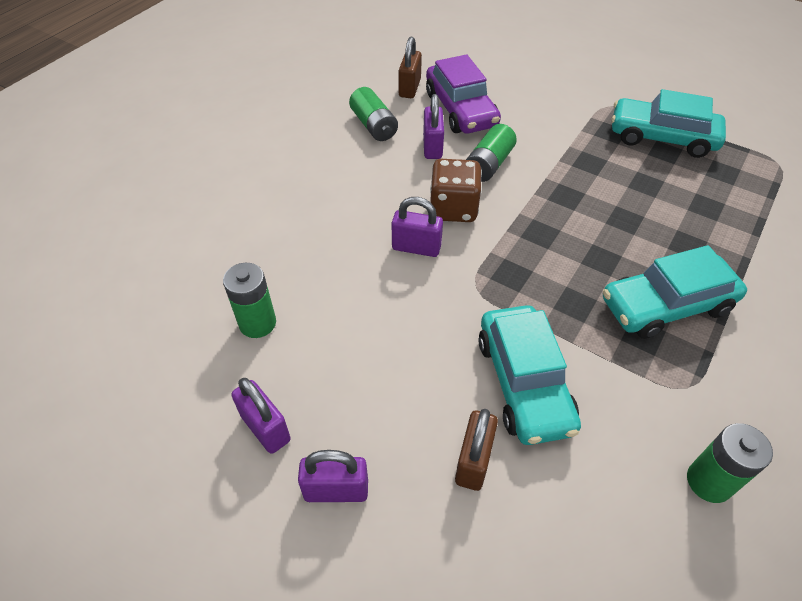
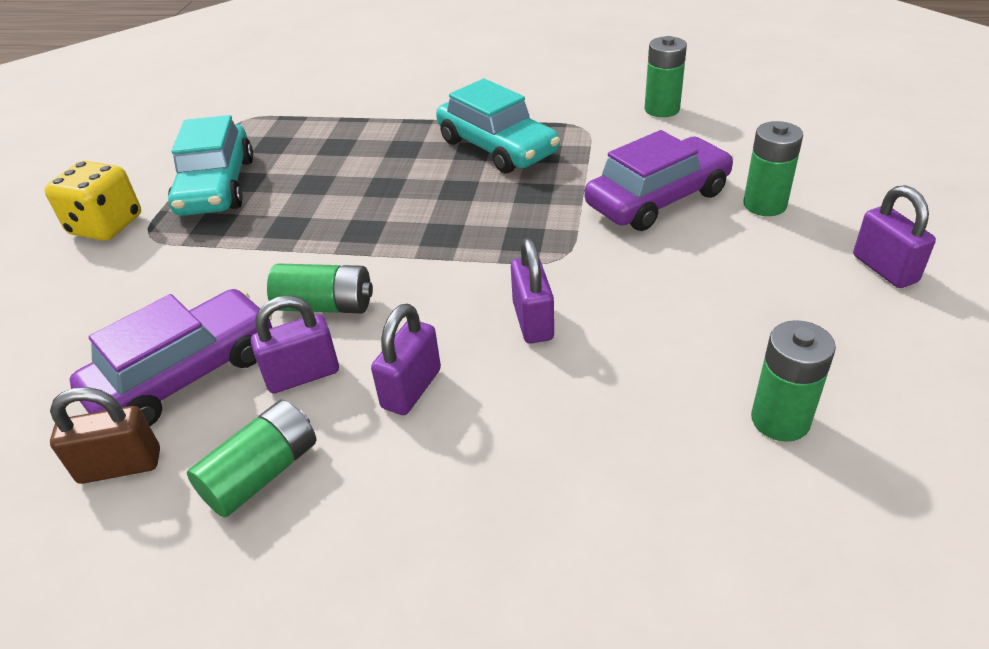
camera: 110 degrees left, 10 degrees down
(265, 428) = (891, 343): purple padlock -> purple padlock (411, 389)
(453, 208) = (438, 311): brown dice -> none
(473, 461) = (764, 205): brown padlock -> green battery
(524, 383) = (657, 199): turquoise car -> purple car
(629, 90) = (106, 226): none -> yellow dice

